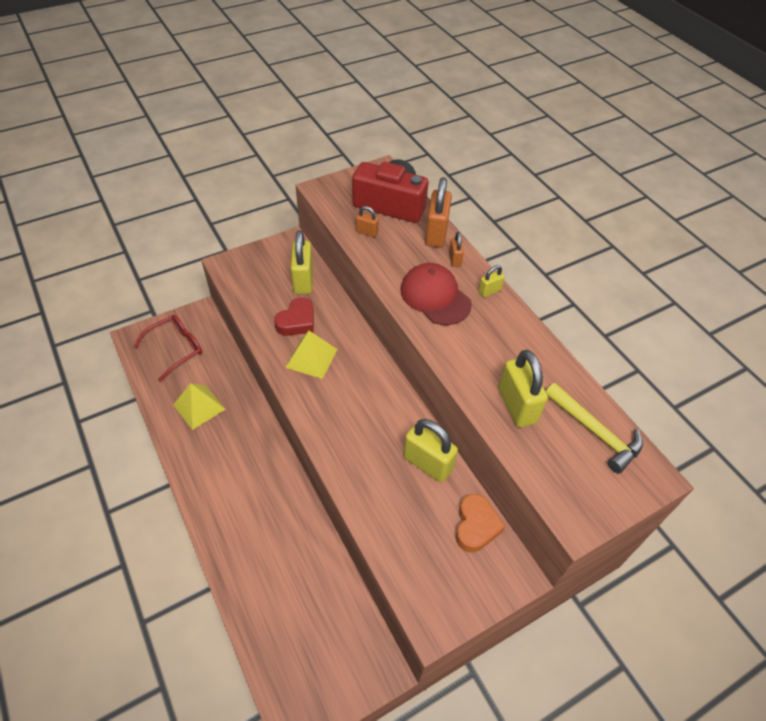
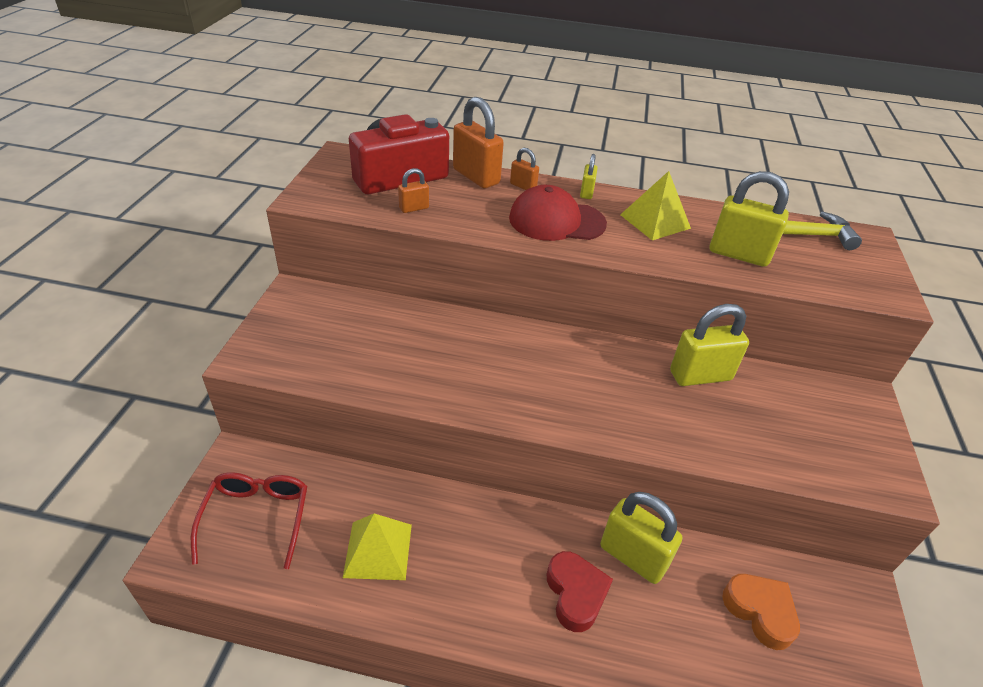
camera: 50 degrees left, 10 degrees down
(297, 321) = (414, 355): red heart -> red heart (575, 594)
(303, 280) = (363, 316): yellow padlock -> yellow padlock (633, 557)
(311, 358) = (480, 374): yellow pyramid -> yellow pyramid (655, 221)
(476, 526) = (797, 389): orange heart -> orange heart (760, 611)

